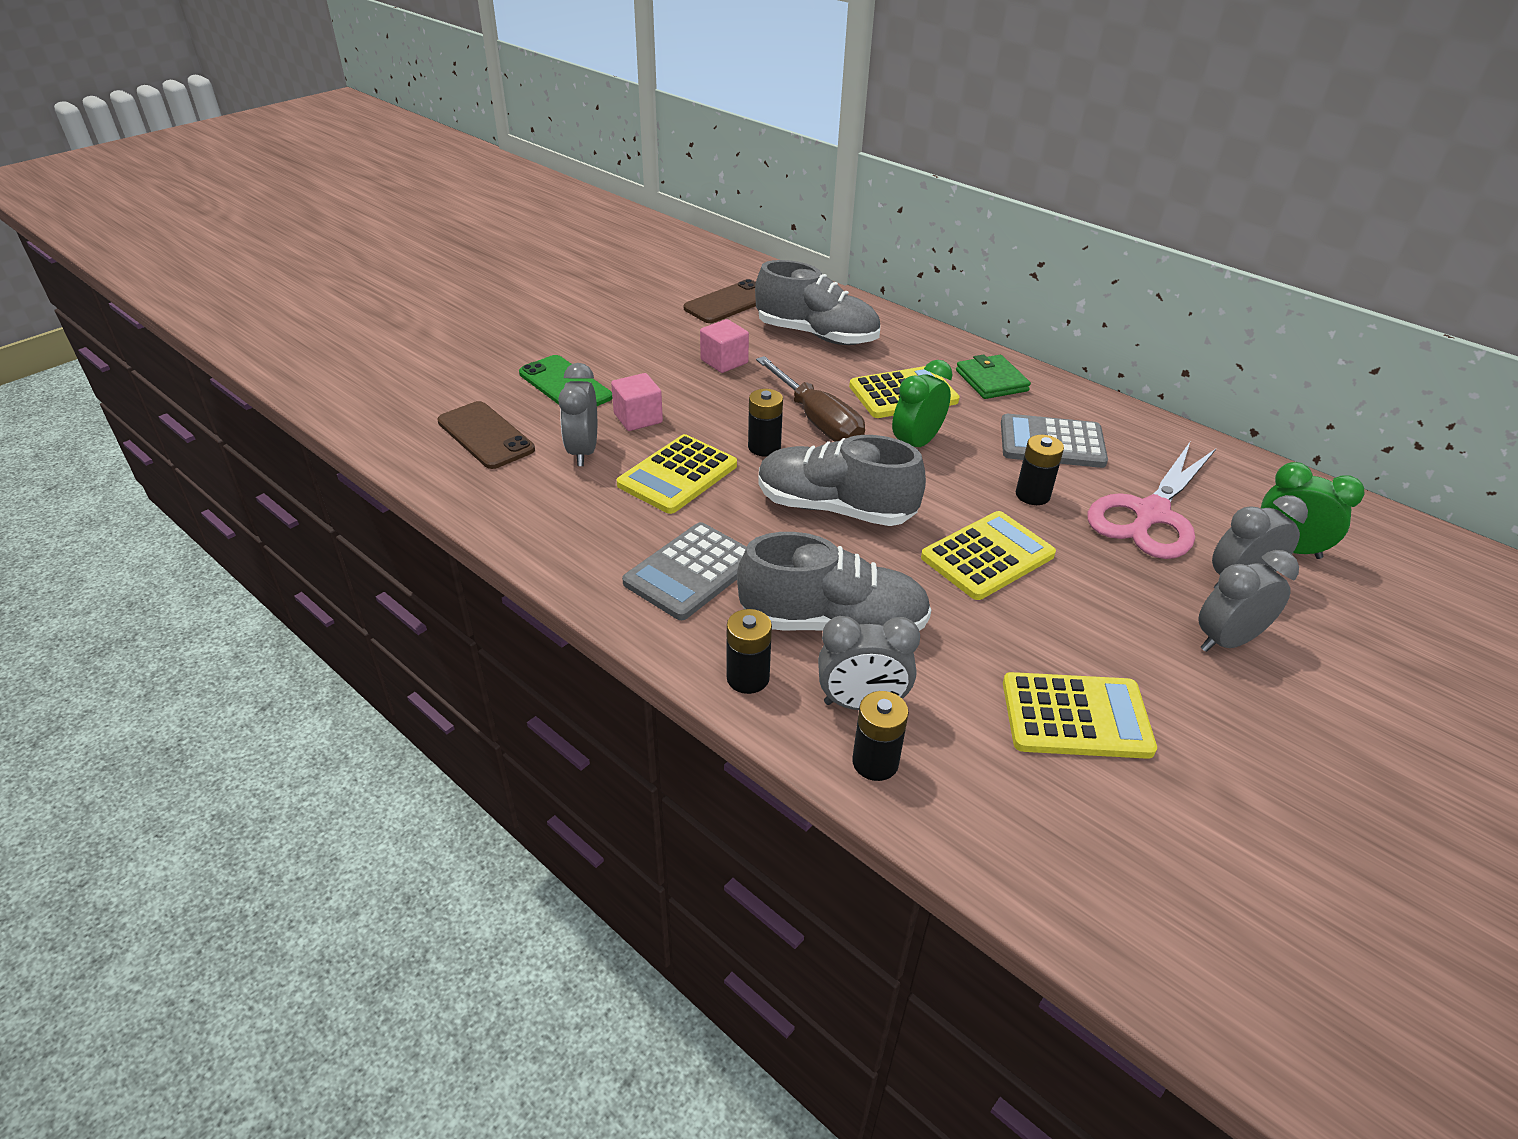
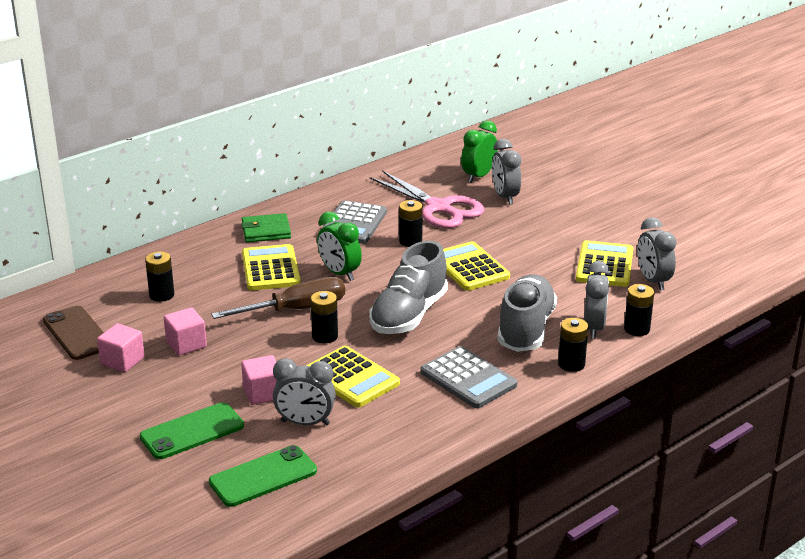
camera: 80 degrees left, 10 degrees down
(485, 436) = (263, 477): brown phone -> green phone
(685, 332) = (122, 361): none -> pink cube
(817, 335) = (162, 295): grey shoe -> black battery
(1227, 641) = (551, 212): grey clock -> grey clock (653, 281)

